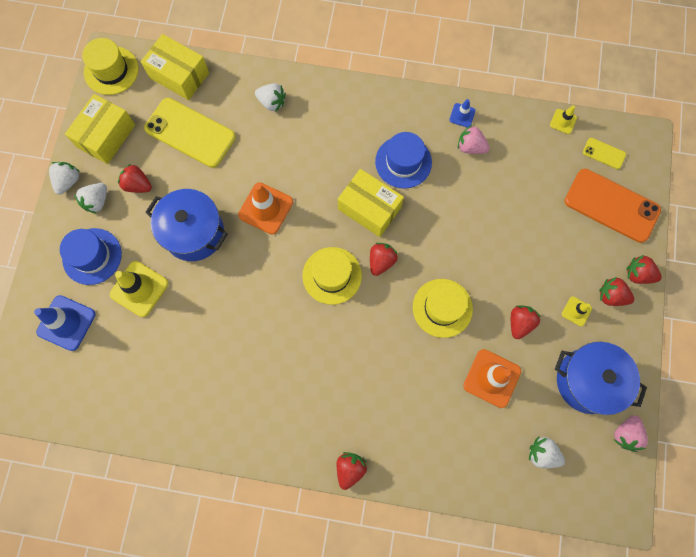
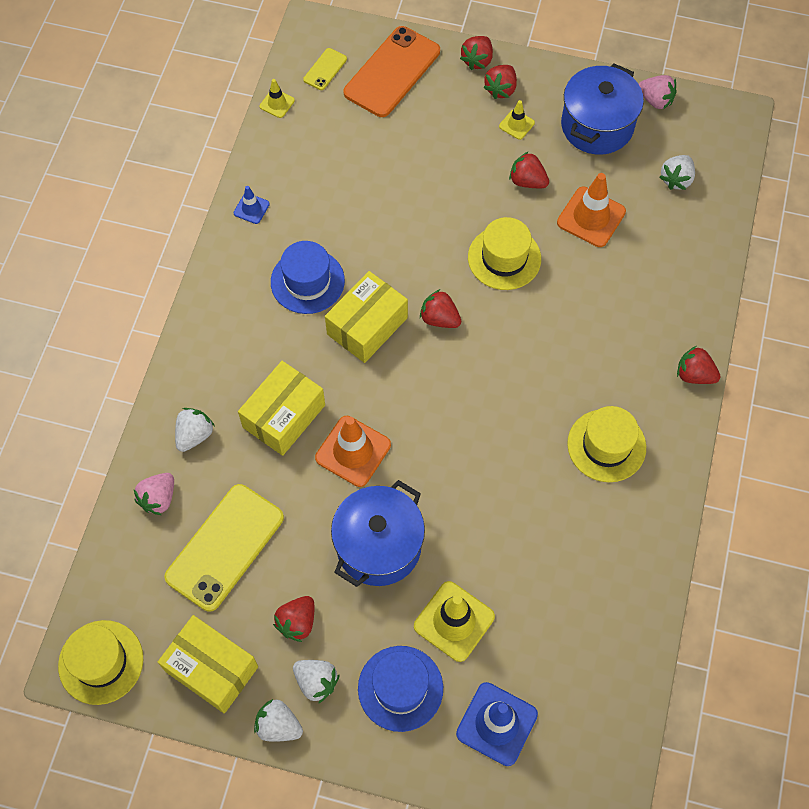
camera: 85 degrees left, 10 degrees down
(179, 75) = (128, 560): yellow box -> yellow box (284, 416)
(332, 275) = (454, 376): yellow hat -> yellow hat (606, 445)
(470, 147) = (297, 204): pink strawberry -> pink strawberry (158, 498)

